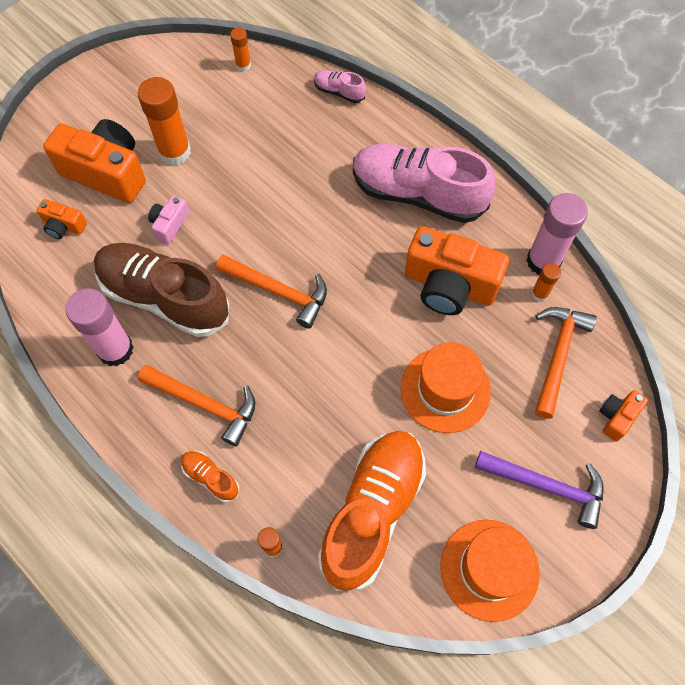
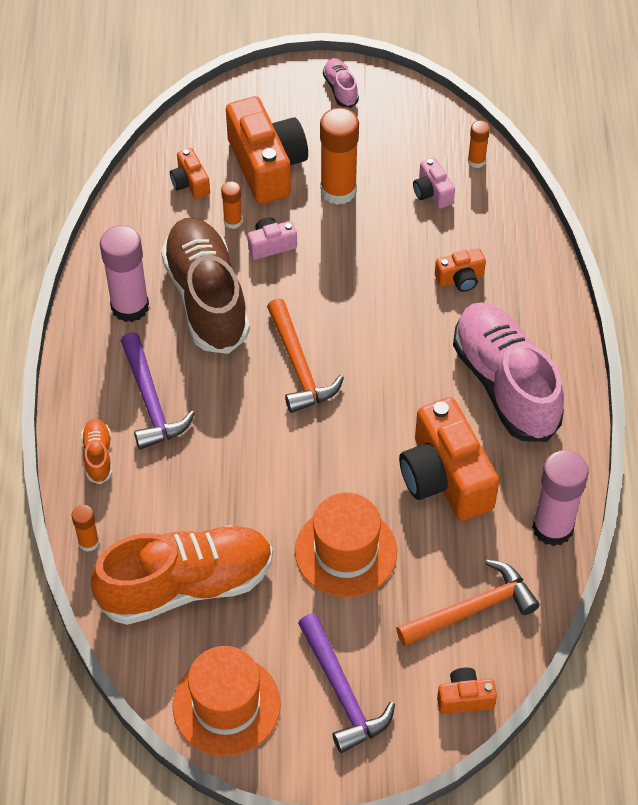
camera: 45 degrees right, 10 degrees down
(205, 404) = (151, 401): orange hammer -> purple hammer
(238, 106) = (432, 192): none -> pink camera
(316, 148) = (460, 278): none -> orange camera
(339, 92) = (536, 246): pink shoe -> pink shoe (340, 89)
(539, 294) = (516, 550): orange glue stick -> orange glue stick (233, 221)

